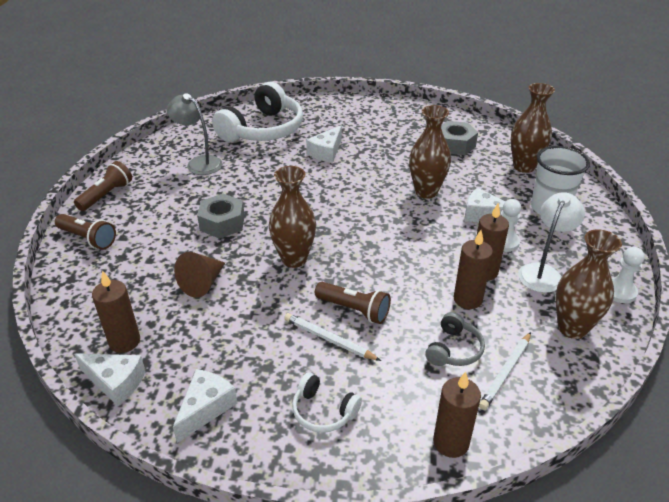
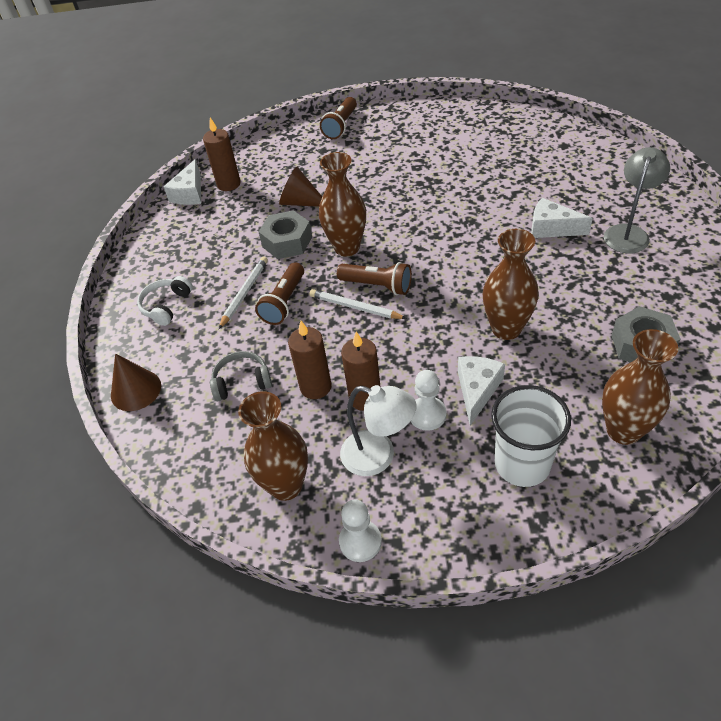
camera: 85 degrees right, 10 degrees up
(106, 195) = (404, 113): brown flashlight -> brown flashlight (377, 286)
(199, 163) = (481, 146): grey lamp -> grey lamp (628, 233)
(206, 408) = (168, 243): white cheese -> none
(222, 223) = (387, 189): grey nut -> grey nut (287, 242)
(263, 129) = (573, 169): white headphones -> none
(451, 442) = (136, 390): brown candle -> brown cone
(454, 349) = (242, 382): grey headphones -> grey headphones turned 150 degrees clockwise
(505, 372) = (216, 425): white pencil -> white pencil (355, 307)

